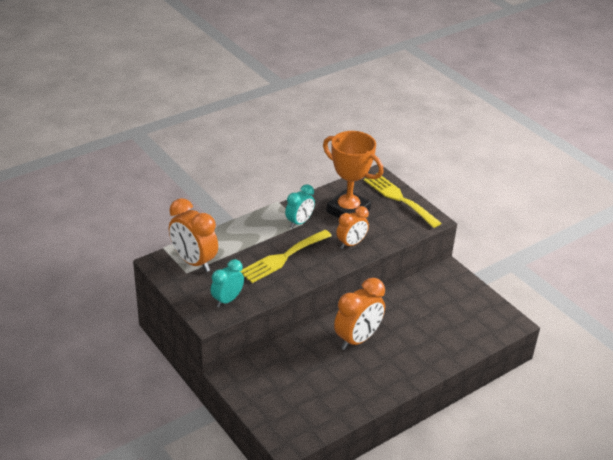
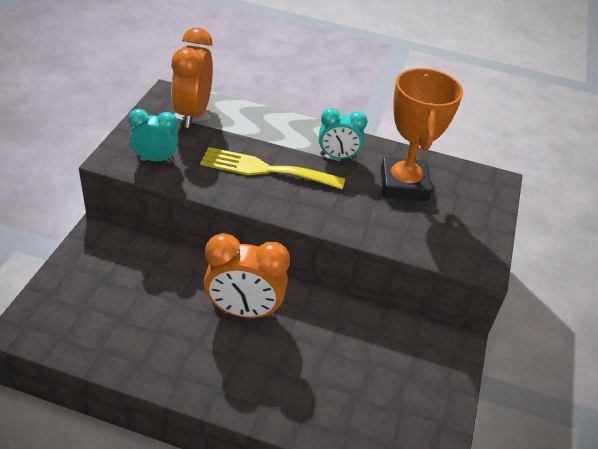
camera: 50 degrees right, 5 degrees up
(351, 244) = (349, 212): orange clock -> none
(399, 198) = (481, 216): yellow fork -> none

